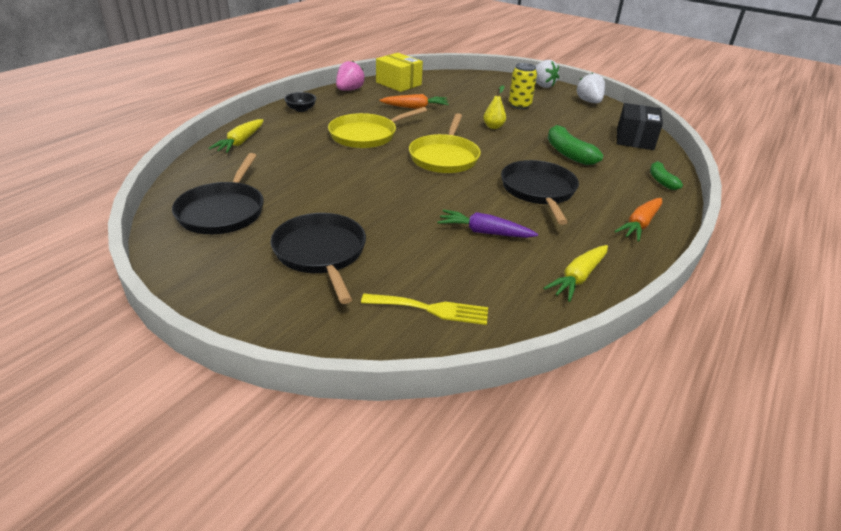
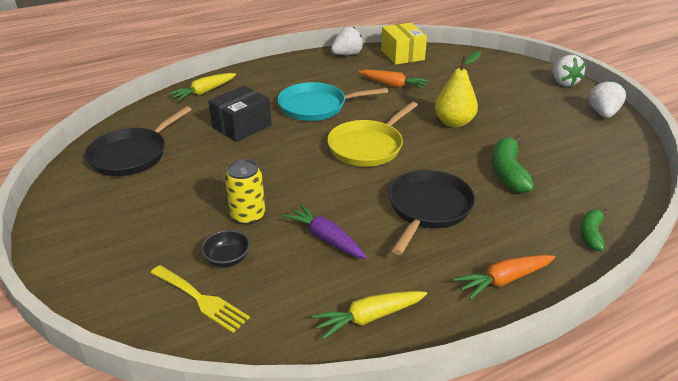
camera: 30 degrees right, 0 degrees up
(301, 109) = (284, 68): black bowl -> black bowl (227, 259)
(321, 253) = (167, 215): black pan -> none
(349, 90) = (347, 54): pink strawberry -> white strawberry
(366, 135) = (316, 106): yellow pan -> turquoise pan
(493, 127) = (454, 122): yellow pear -> yellow pear, size x1.66
(519, 105) = (510, 103): yellow can -> yellow can (248, 215)
(634, 139) = (613, 173): black box -> black box (241, 126)

